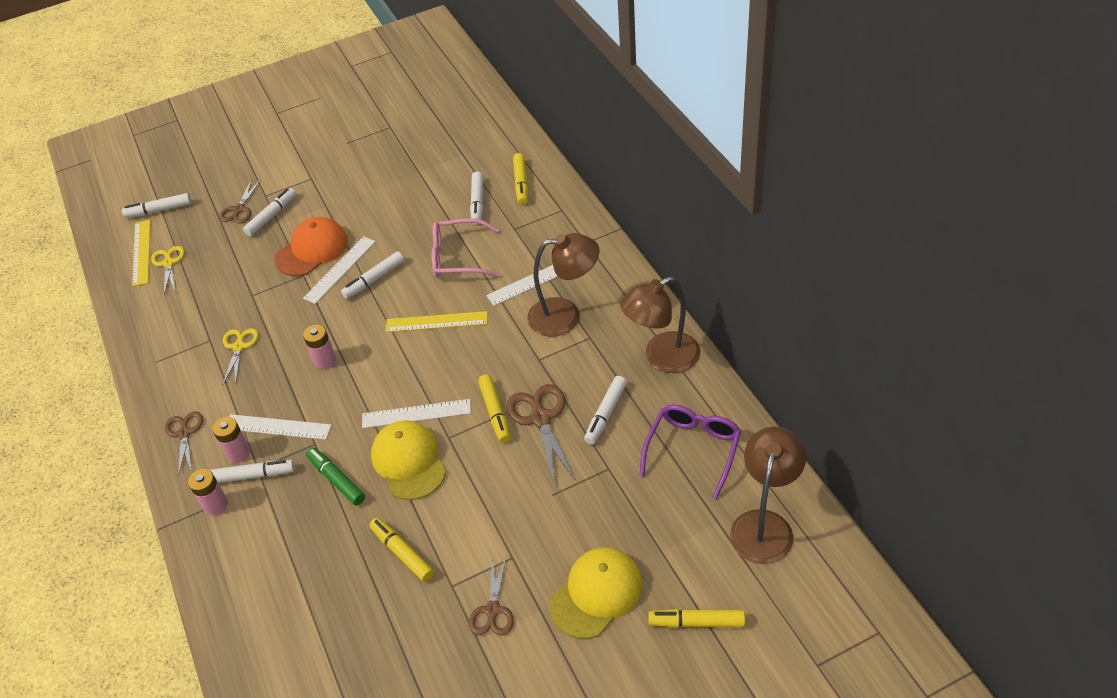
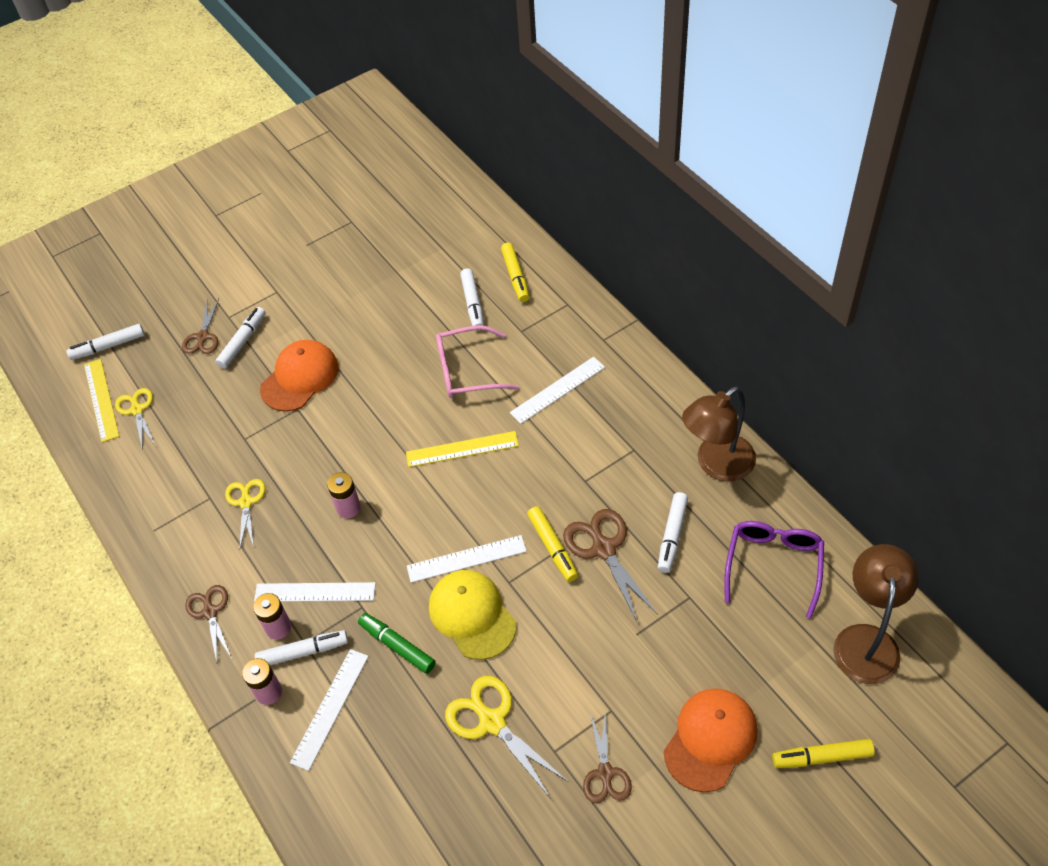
camera: 10 degrees left, 5 degrees up
(340, 269) = (337, 398): white ruler -> white ruler (330, 708)
(374, 279) = (380, 406): white marker -> none
(402, 553) = (491, 721): yellow marker -> yellow scissors
(565, 316) = (601, 427): brown lamp -> none
(596, 594) = (710, 739): yellow cap -> orange cap

